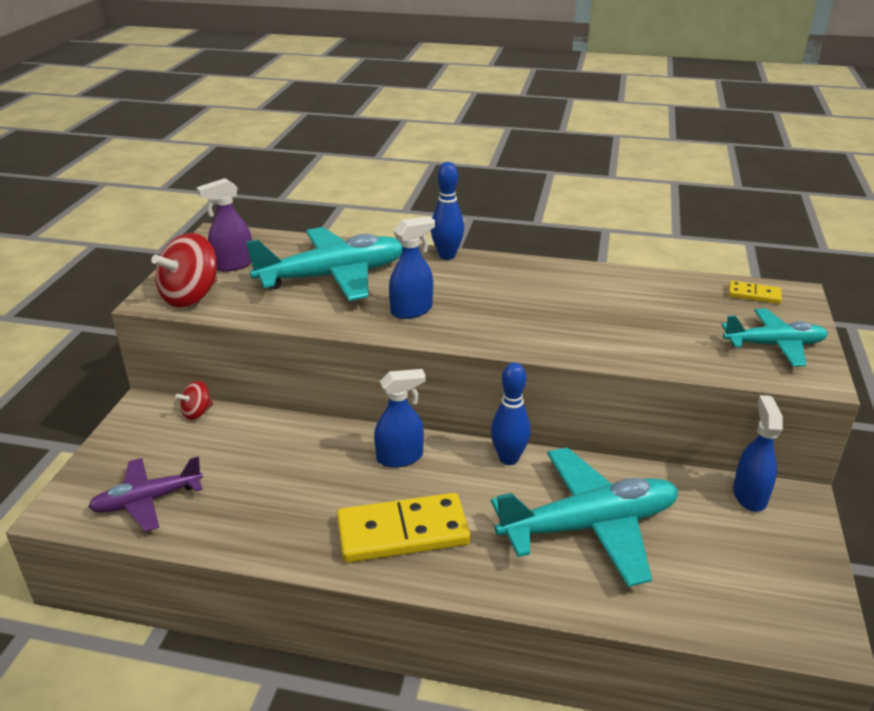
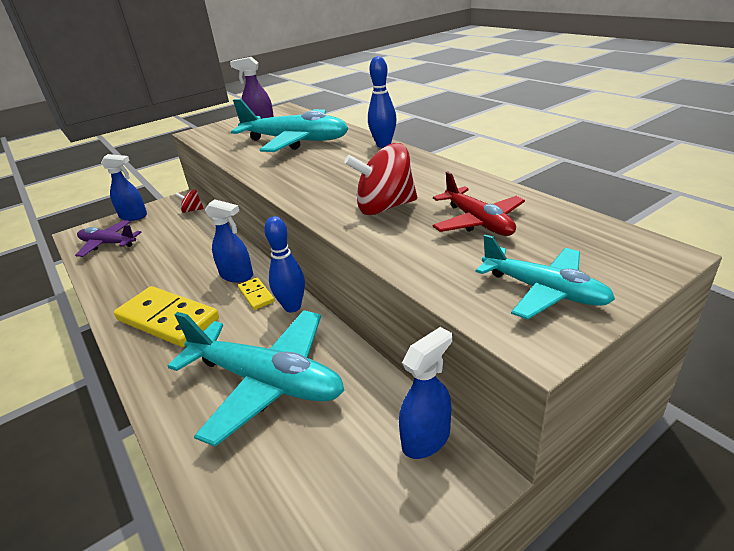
camera: 45 degrees right, 0 degrees up
(191, 296) = (213, 134): red spinning top -> red spinning top (384, 207)
(412, 310) = (299, 170): blue spray bottle -> blue spray bottle (133, 216)
(658, 309) = (478, 222): none -> red plane
(754, 295) = (605, 240): yellow domino -> yellow domino (256, 295)

